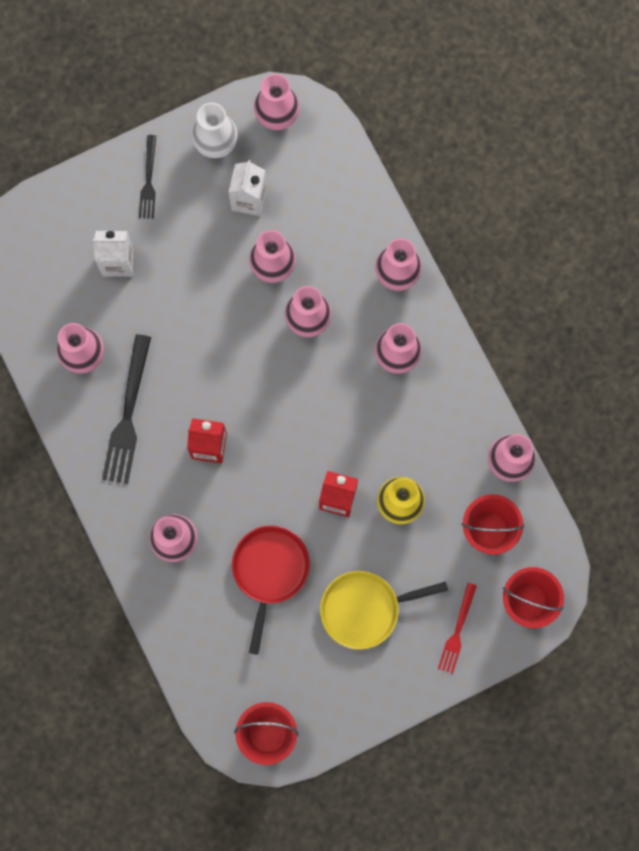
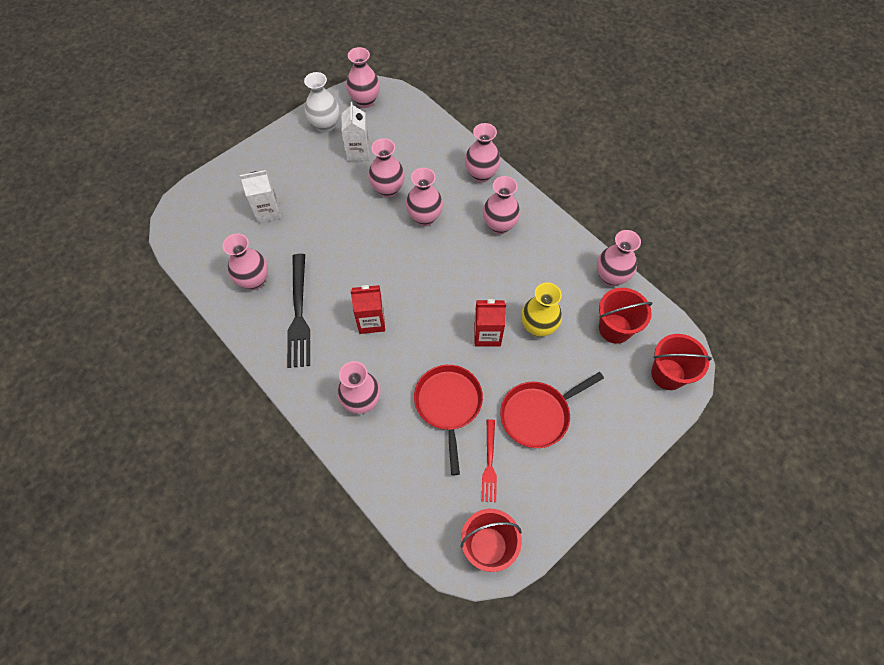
camera: 15 degrees left, 15 degrees down
(148, 181) = (280, 156): black fork -> none
(365, 609) = (538, 414): yellow pan -> red pan
(457, 631) = (621, 413): red fork -> red fork (489, 463)

